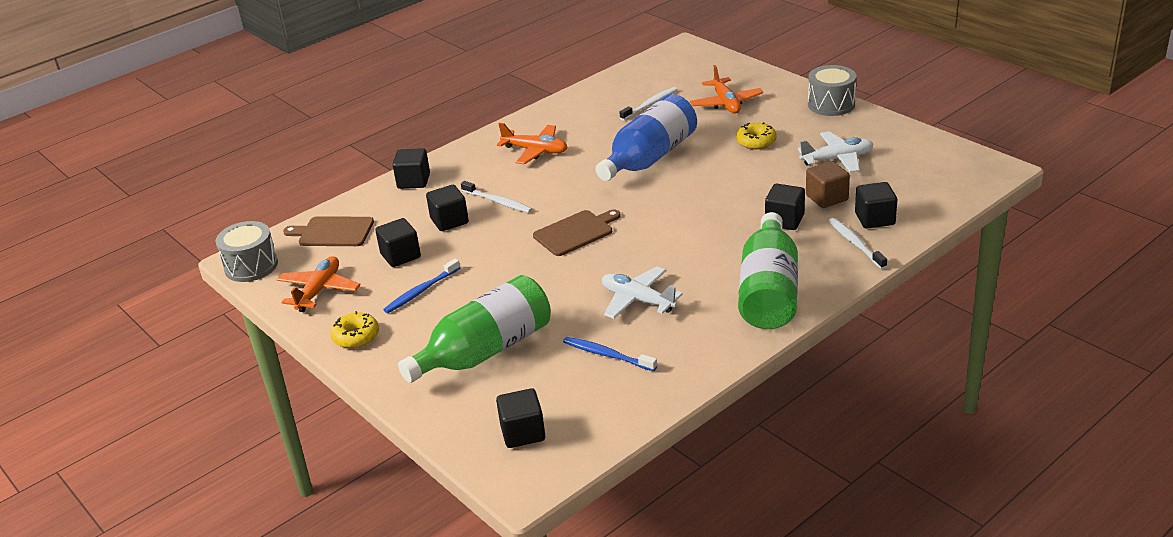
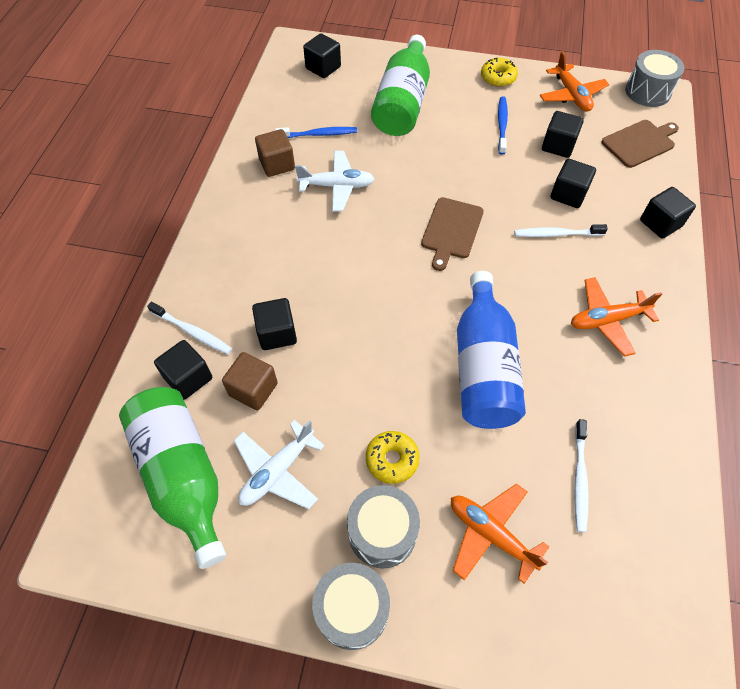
camera: 140 degrees right, 25 degrees up
(679, 342) = (277, 164): none -> brown cube
(769, 291) = (239, 239): green bottle -> green bottle (183, 476)
(789, 120) = (382, 532): none -> grey drum

